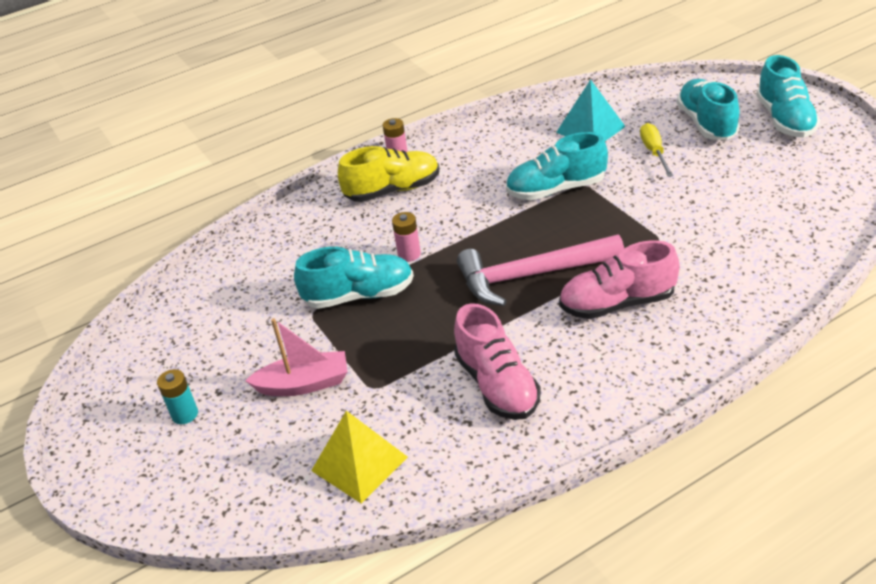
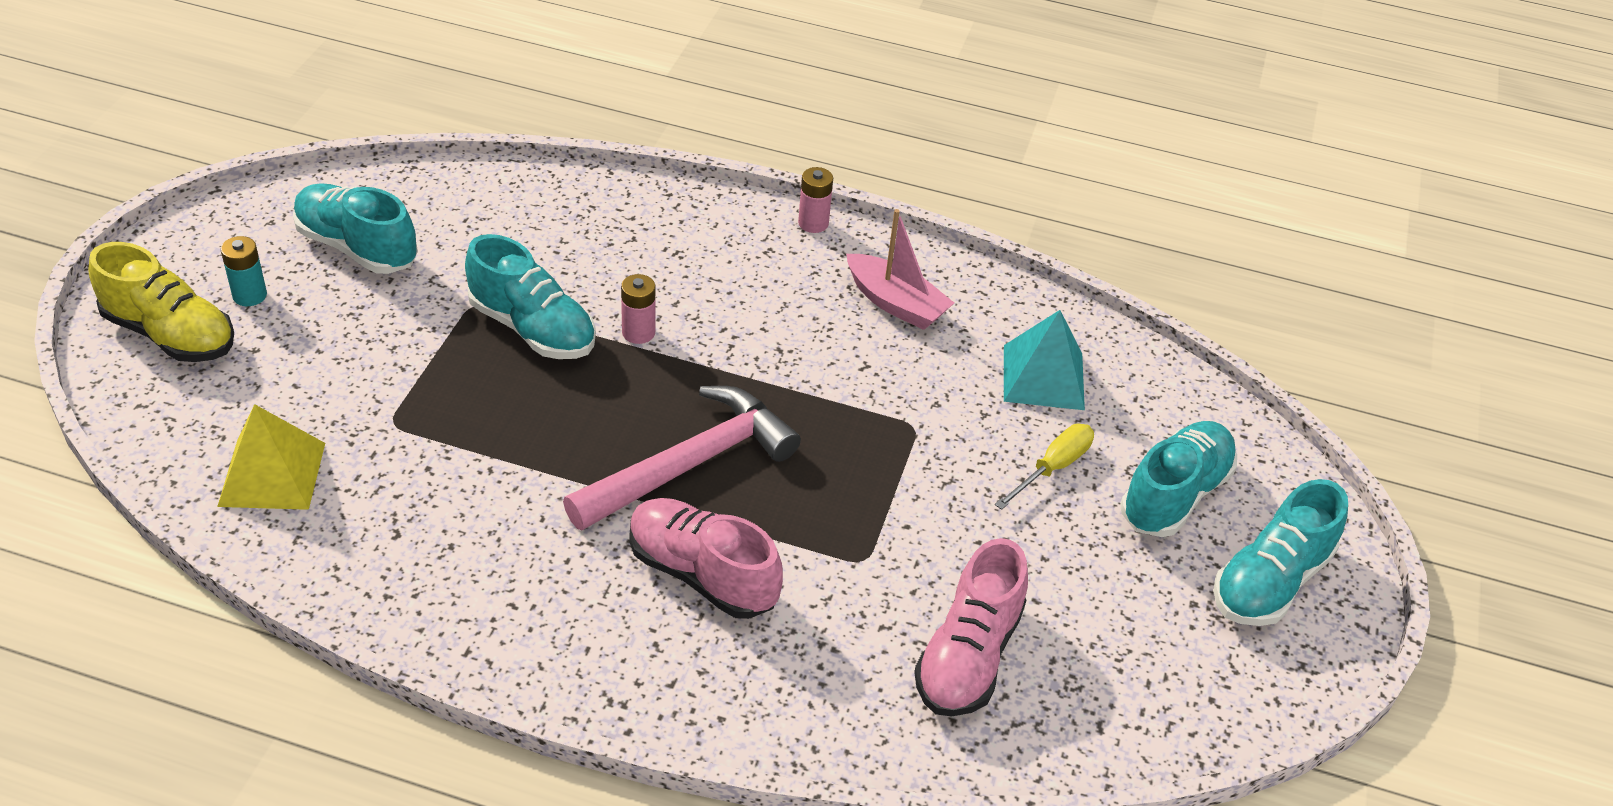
camera: 40 degrees right, 5 degrees up
(304, 384) = (358, 362): pink boat -> pink boat (896, 303)
(393, 190) = (744, 254): yellow shoe -> yellow shoe (170, 334)
(497, 385) = (473, 529): pink shoe -> pink shoe (968, 656)
(531, 275) = (690, 464): pink hammer -> pink hammer turned 105 degrees clockwise
(556, 189) = (880, 405): turquoise shoe -> turquoise shoe (357, 247)

